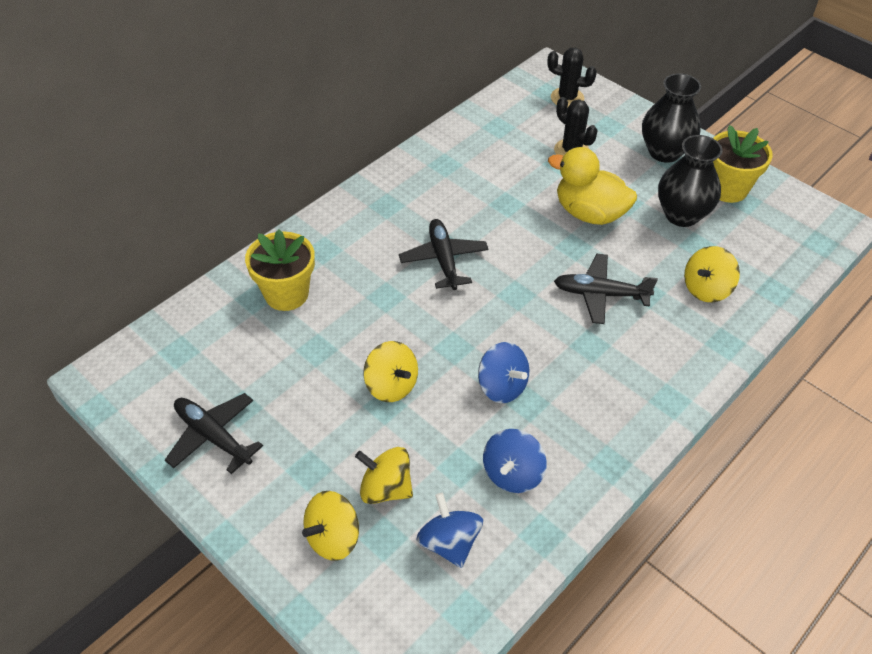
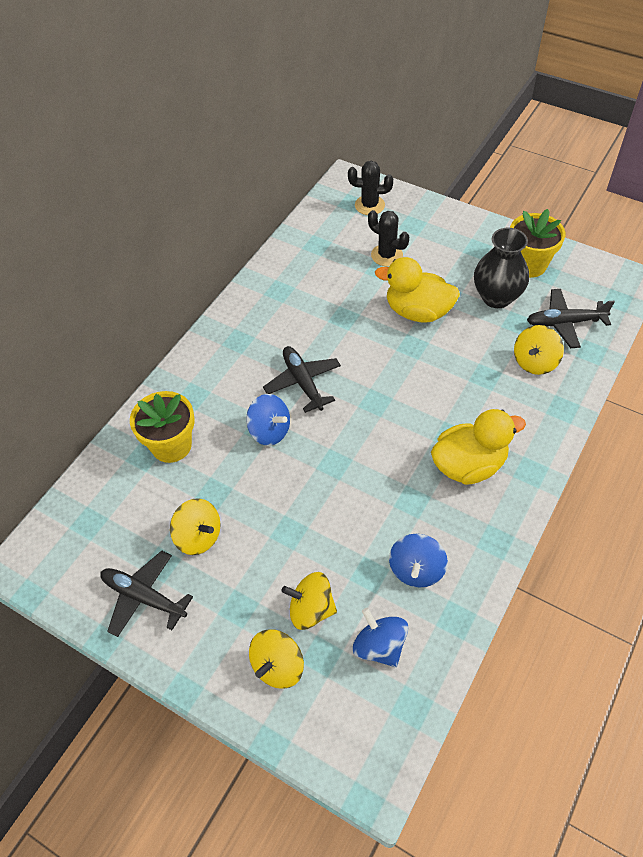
camera: 10 degrees left, 5 degrees up
(391, 385) = (289, 512): yellow spinning top -> yellow spinning top (198, 536)
(502, 386) = (386, 491): blue spinning top -> blue spinning top (270, 431)
(600, 294) = (447, 386): black plane -> black plane (564, 323)
(601, 379) = (469, 465): none -> yellow duck
(664, 152) = (467, 240): black vase -> none

